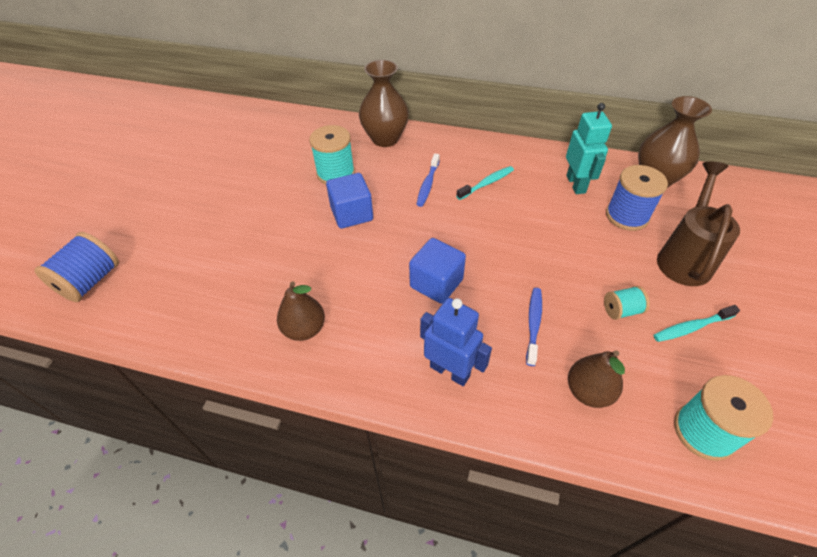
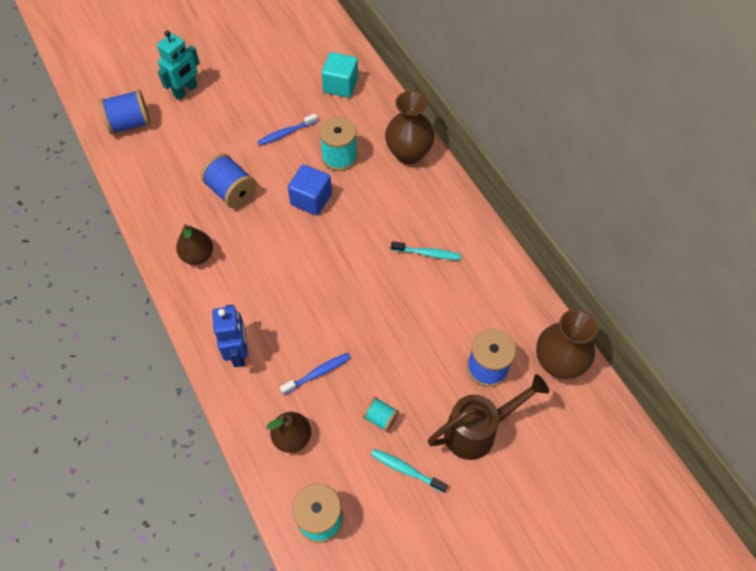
camera: 45 degrees right, 10 degrees up
(272, 258) = (231, 191): none -> blue spool
(274, 133) = (340, 85): none -> turquoise cube
(428, 184) = (387, 219): blue toothbrush -> blue toothbrush (286, 133)
(436, 283) = (299, 295): blue cube -> none
(576, 184) = (490, 311): turquoise robot -> turquoise robot (186, 91)

